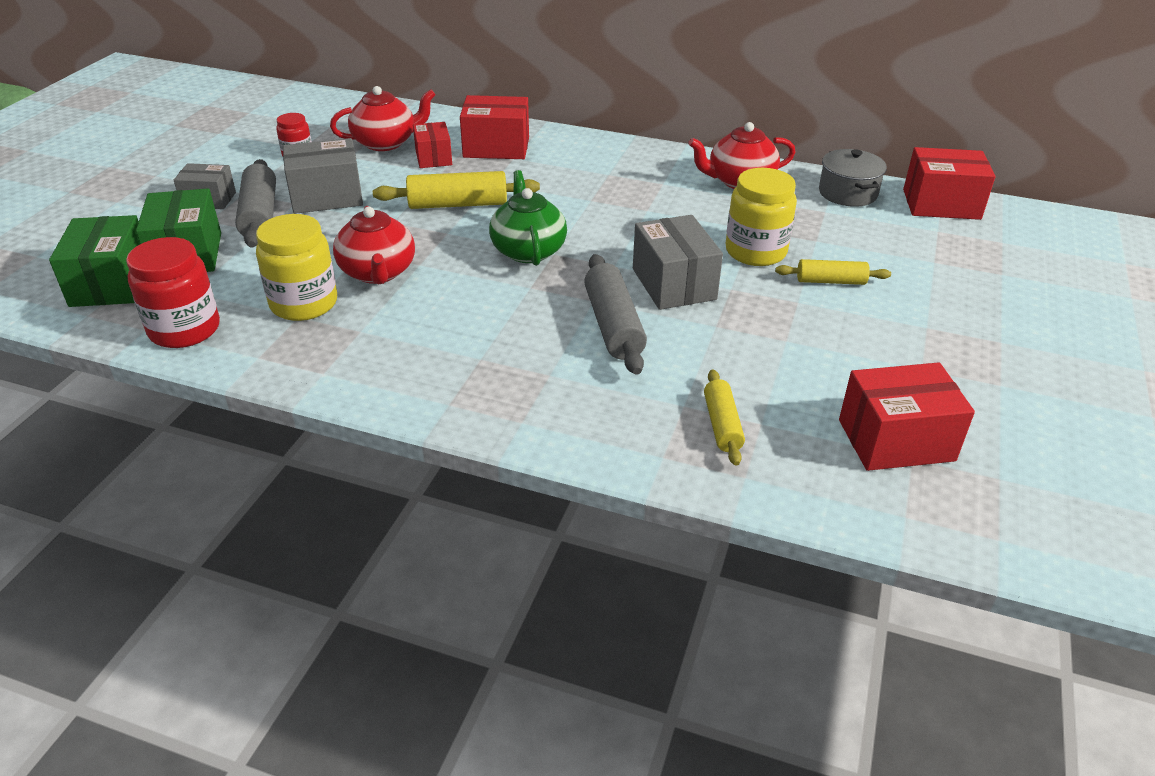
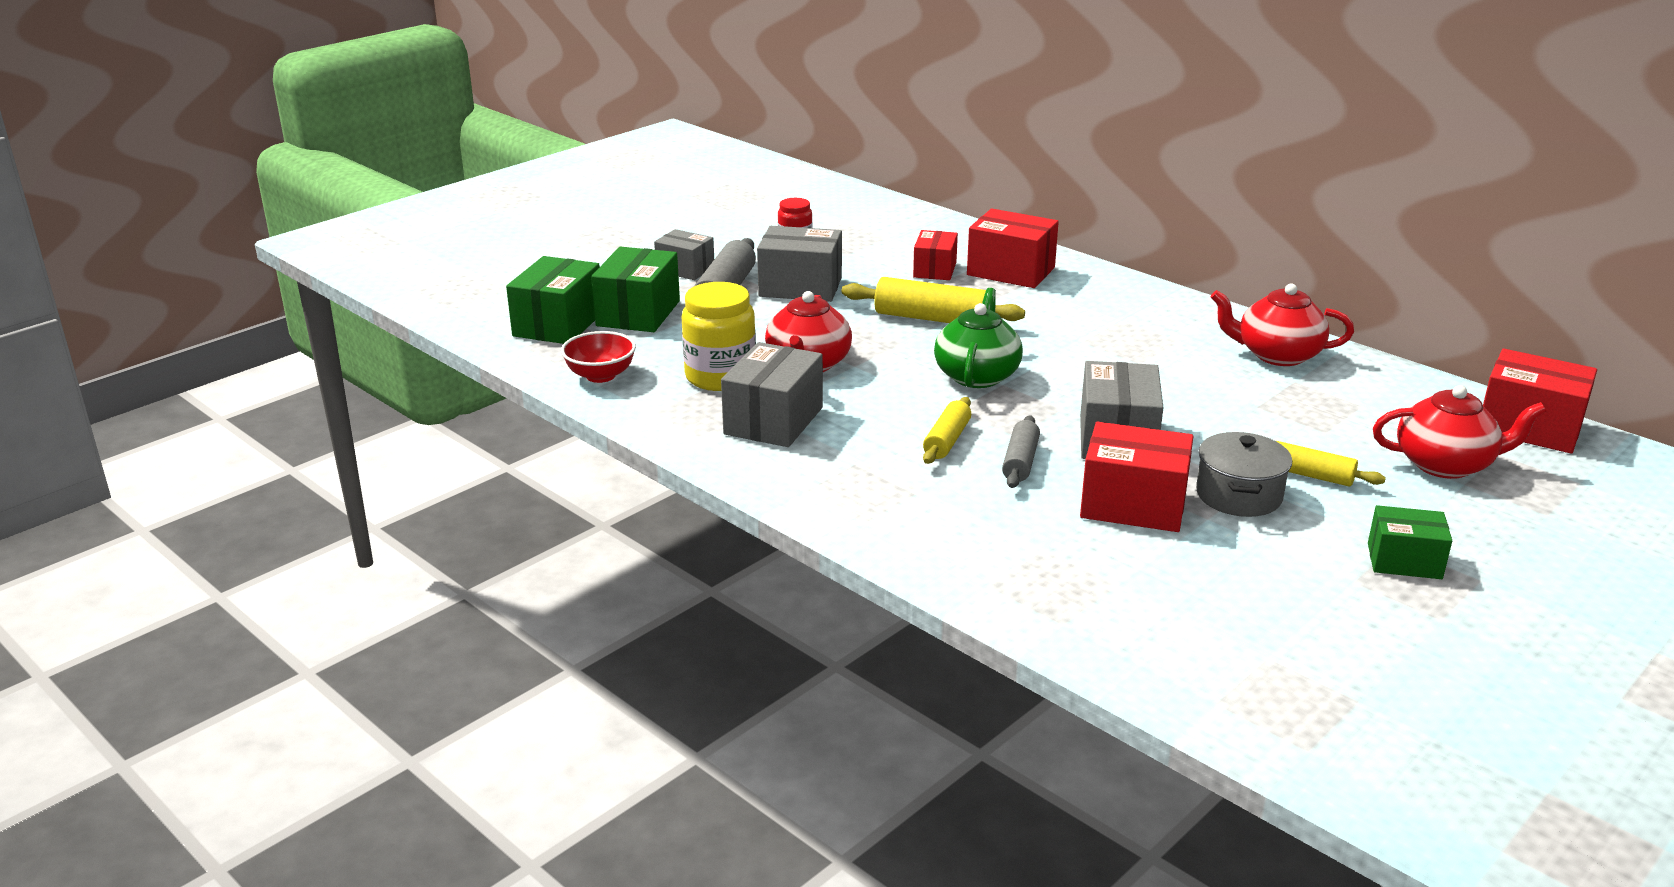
camera: 25 degrees right, 10 degrees down
(184, 330) = (600, 375): red jar -> red bowl
(379, 338) = (773, 421): none -> grey box
(385, 143) = (893, 247): red teapot -> red teapot (1445, 464)
(613, 325) = (1020, 462): grey rolling pin -> grey rolling pin, size x0.62
(722, 425) = (1072, 574): yellow rolling pin -> yellow rolling pin (947, 440)
(755, 252) = (1240, 428): yellow jar -> none
(847, 193) = (1409, 392): grey pot -> grey pot (1238, 495)
(896, 440) = (1262, 636): red box -> red box (1133, 505)
(942, 340) = (1404, 561): none -> green box

